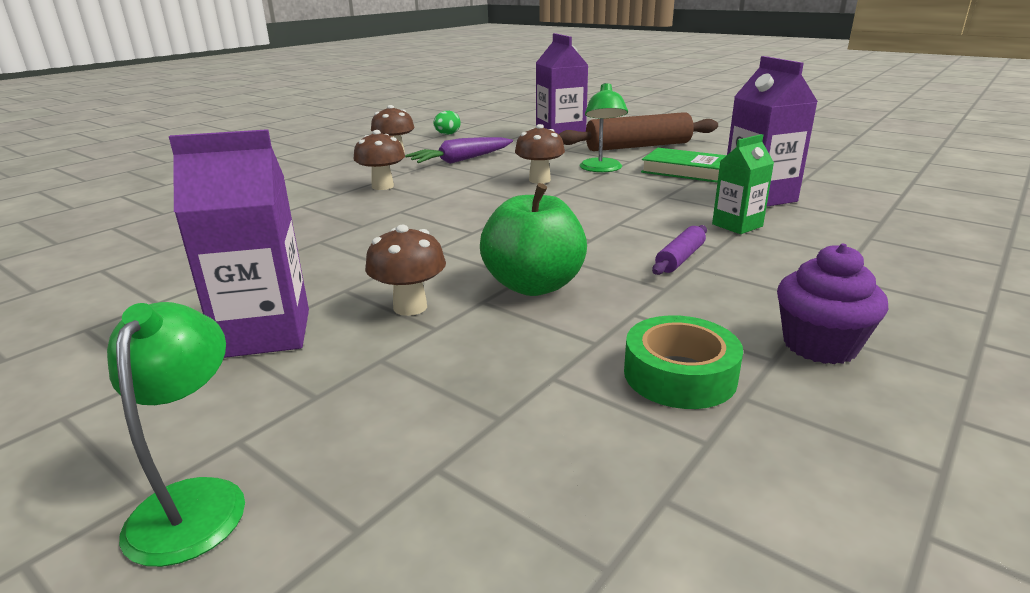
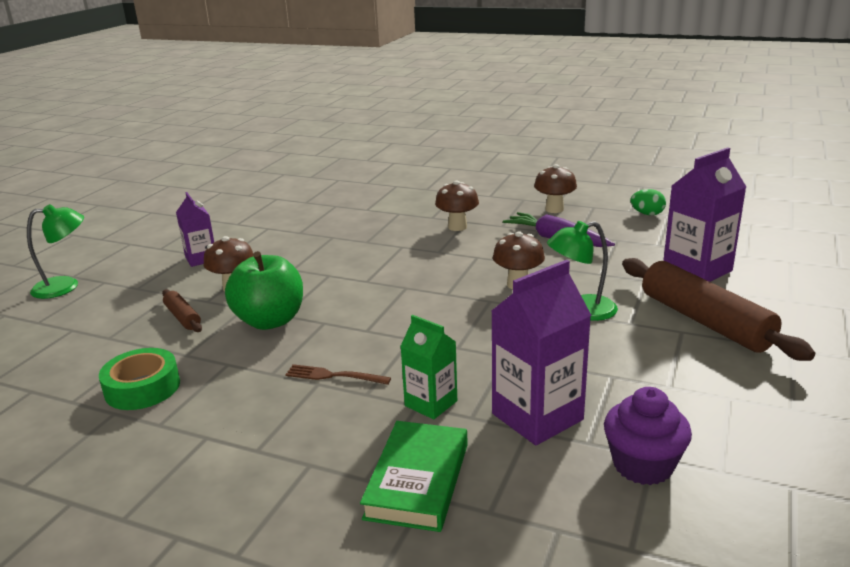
camera: 75 degrees right, 0 degrees up
(265, 333) = (201, 259): purple carton -> purple carton, size x0.61
(476, 347) = (182, 317): none -> brown rolling pin
(680, 258) = (333, 376): purple rolling pin -> brown fork
(687, 171) = (615, 363): green book -> green book (418, 480)
(819, 345) = (176, 446): purple cupcake -> purple cupcake (643, 465)

